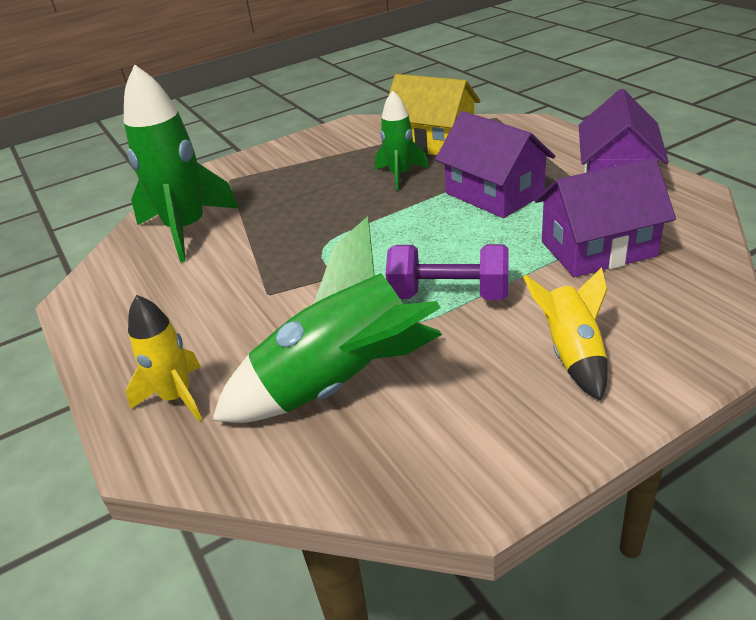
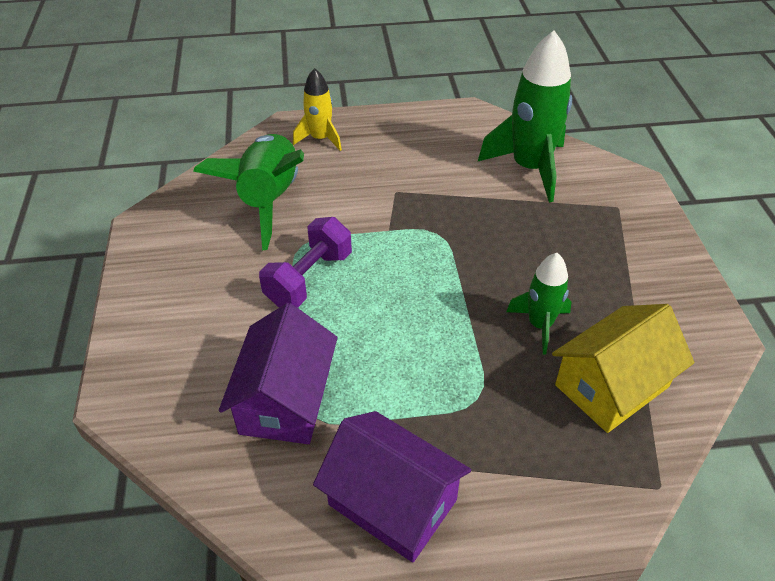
camera: 110 degrees right, 10 degrees up
(494, 194) = (442, 379): purple house -> none
(572, 354) = (190, 311): yellow rocket -> none

